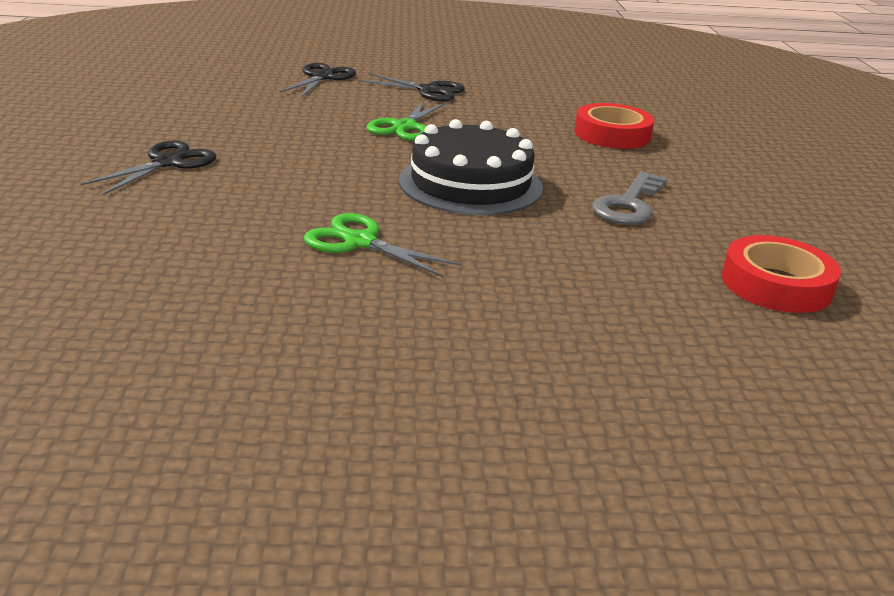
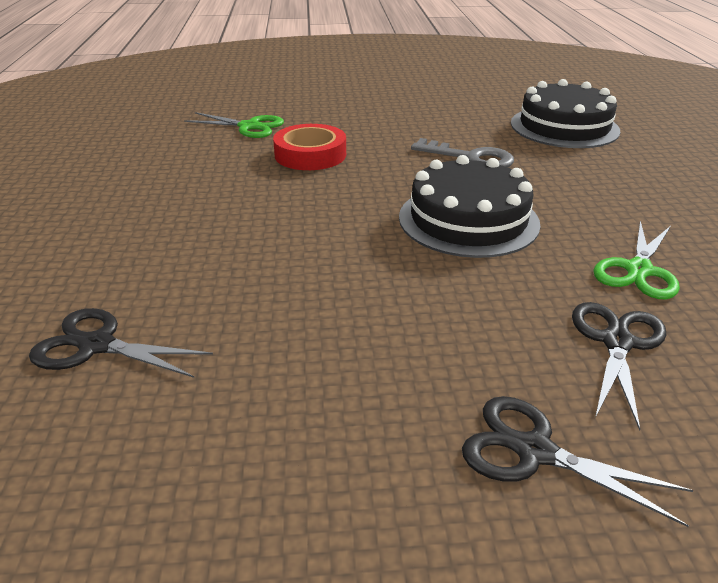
camera: 90 degrees left, 5 degrees up
(404, 127) = (318, 261): green scissors -> green scissors (249, 127)
(428, 91) = (173, 249): black scissors -> black scissors (617, 342)
(776, 284) = (564, 127): red tape -> black cake

